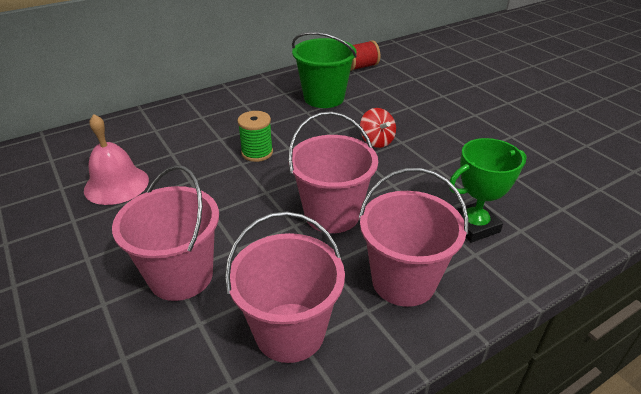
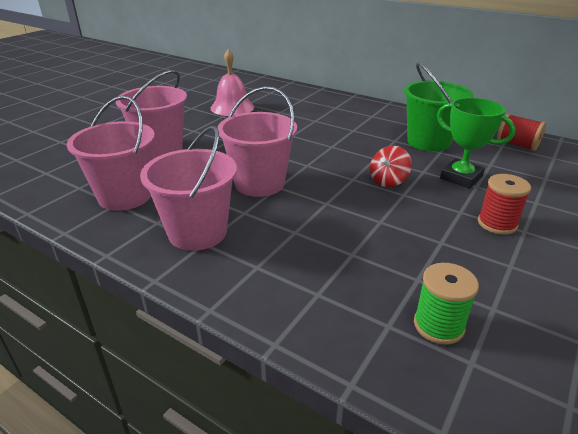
camera: 65 degrees right, 5 degrees down
(257, 153) = (311, 137): green spool -> green spool (438, 325)
(462, 120) = (497, 224): none -> red spool
(474, 226) = (299, 260): green trophy -> green trophy (461, 177)

